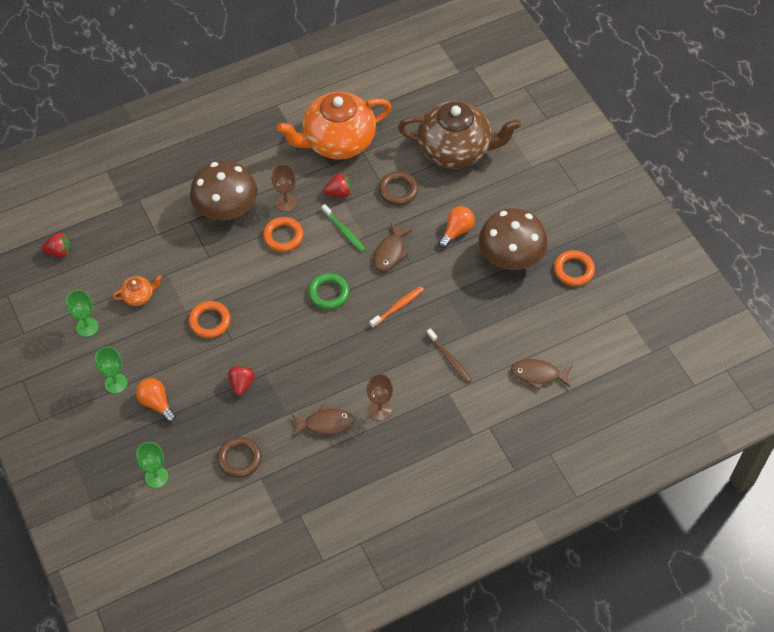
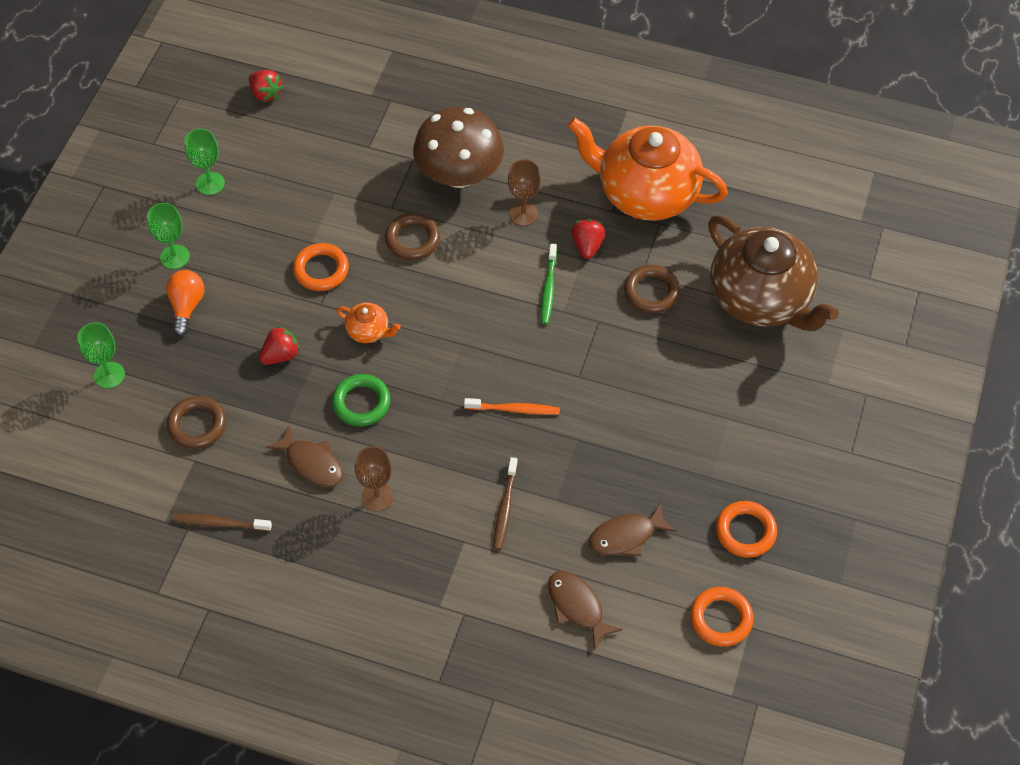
camera: 45 degrees right, 0 degrees up
(139, 296) = (286, 192): orange teapot -> orange teapot (368, 331)
(241, 264) = (412, 239): none -> brown ring
(283, 236) = (483, 245): orange ring -> orange ring (721, 619)
(314, 496) = (220, 523): none -> brown toothbrush
(328, 293) = (462, 337): green ring -> green ring (361, 403)
(339, 193) = (587, 246): red strawberry -> red strawberry turned 120 degrees counterclockwise
(390, 252) = (570, 348): brown fish -> brown fish (626, 536)
(457, 231) = (665, 384): orange light bulb -> none
(510, 257) = (691, 459): brown mushroom -> none

